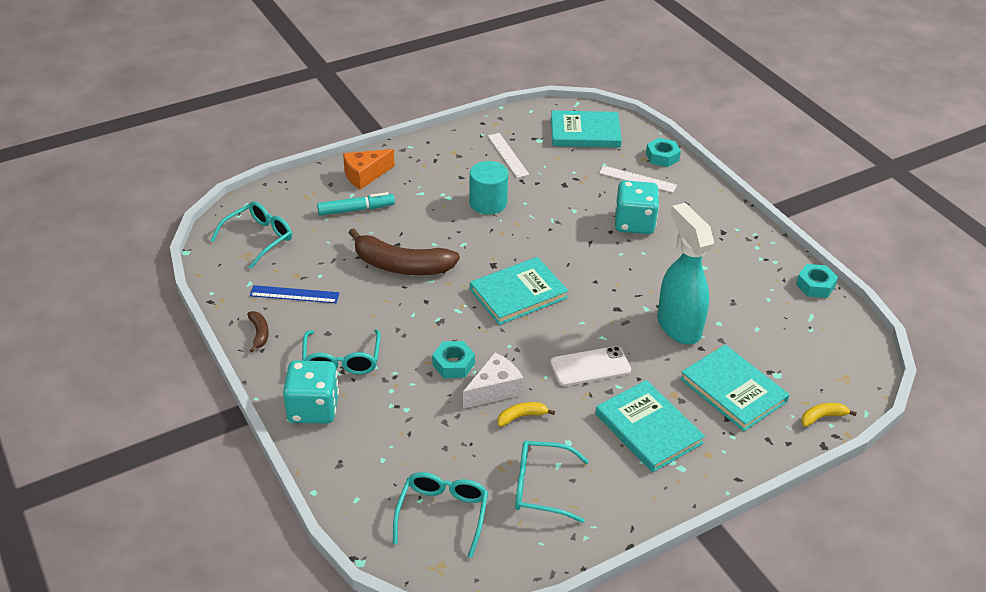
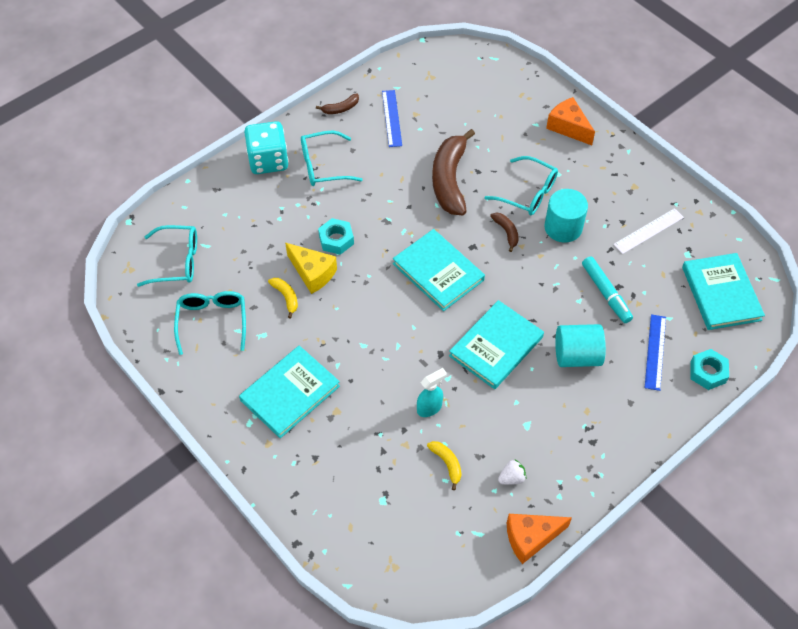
camera: 80 degrees right, 15 degrees up
(259, 238) = (454, 78): turquoise glasses -> turquoise glasses (528, 193)
(356, 209) = (515, 132): turquoise marker -> turquoise marker (606, 293)
(482, 239) = (506, 232): none -> brown banana
(494, 390) = (312, 273): white cheese -> yellow cheese
(590, 367) = (356, 340): white phone -> none
(634, 223) = (577, 356): turquoise dice -> turquoise cylinder
(637, 179) = (655, 352): white ruler -> blue ruler
(678, 326) = (429, 408): turquoise spray bottle -> turquoise spray bottle, size x0.47
(733, 390) = (352, 461): turquoise book -> turquoise book (496, 346)
(756, 286) = (511, 478): none -> white strawberry
(815, 285) = (530, 538): turquoise nut -> orange cheese
(822, 417) = (333, 543): yellow banana -> yellow banana (447, 464)

